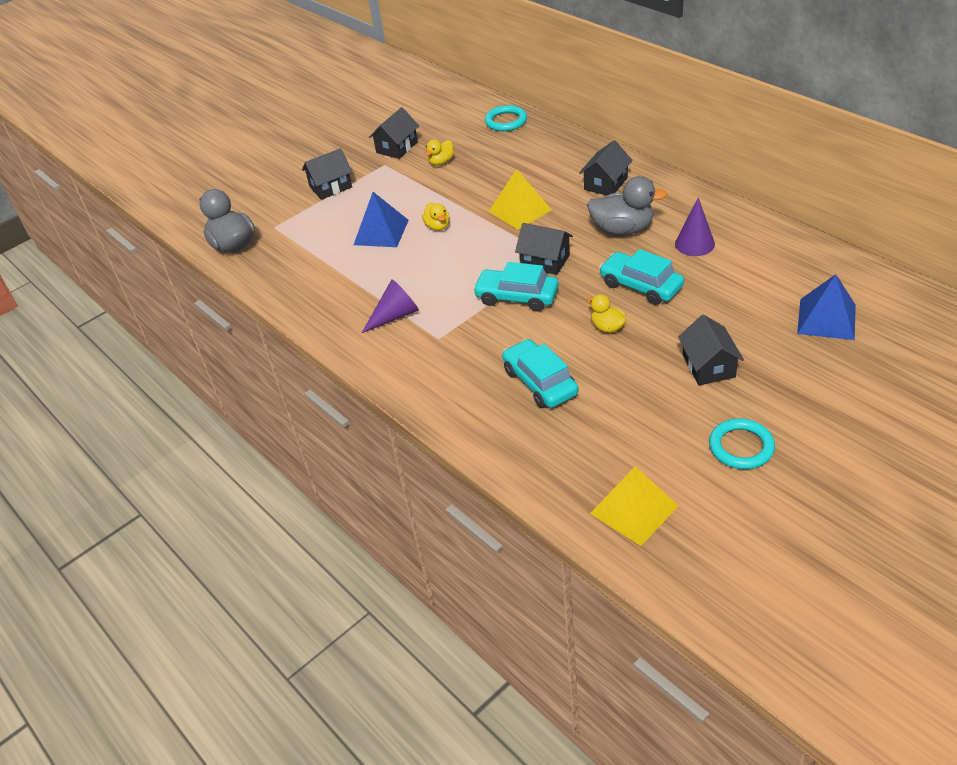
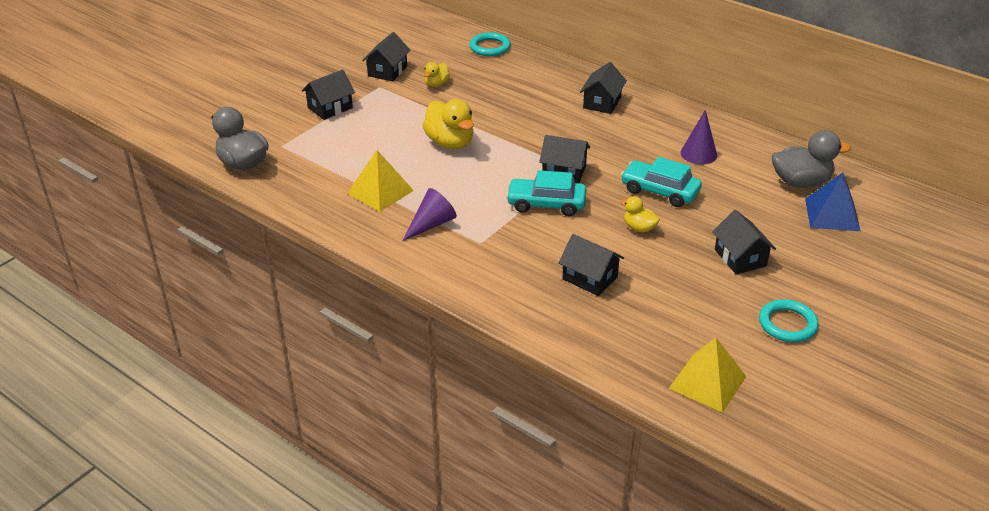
camera: 15 degrees left, 5 degrees down
(381, 232) = (394, 149): blue pyramid -> none
(437, 226) = (450, 143): yellow duck -> yellow duck, size x1.84
(520, 210) = (527, 127): yellow pyramid -> yellow pyramid (380, 191)
(540, 382) = (590, 278): turquoise car -> black house
(622, 229) = (629, 142): grey duck -> grey duck (801, 182)

